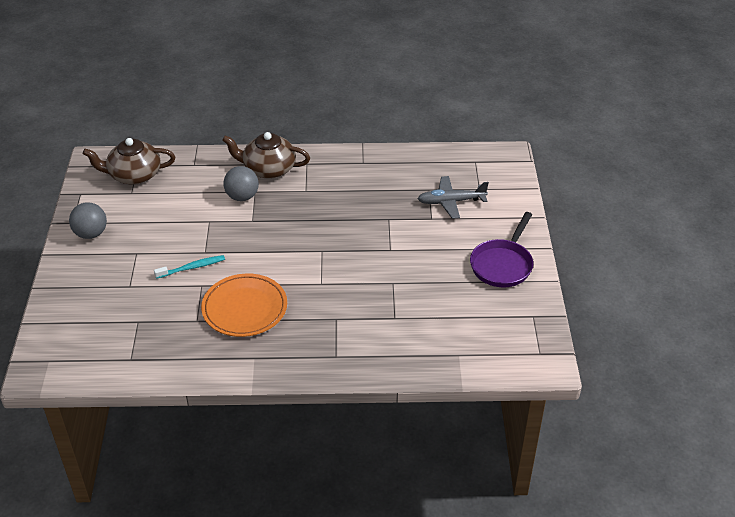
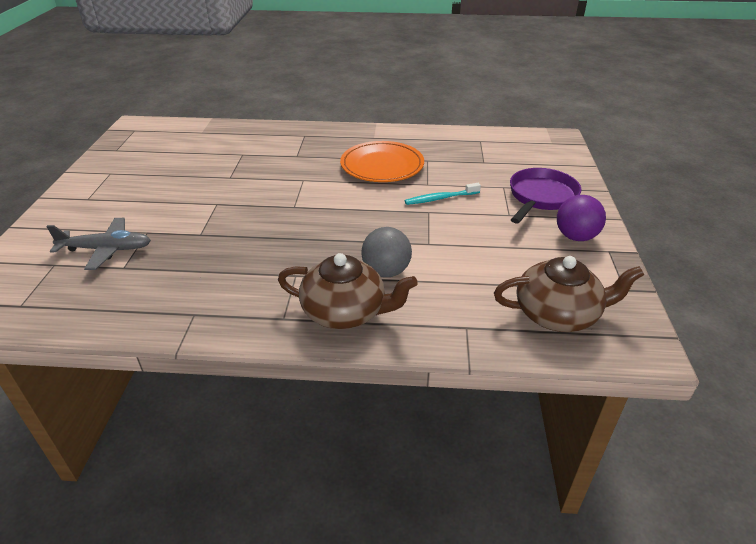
camera: 175 degrees left, 5 degrees down
(91, 234) = (575, 237): grey ball -> purple ball
(502, 265) = (106, 185): purple pan -> purple pan (541, 197)

